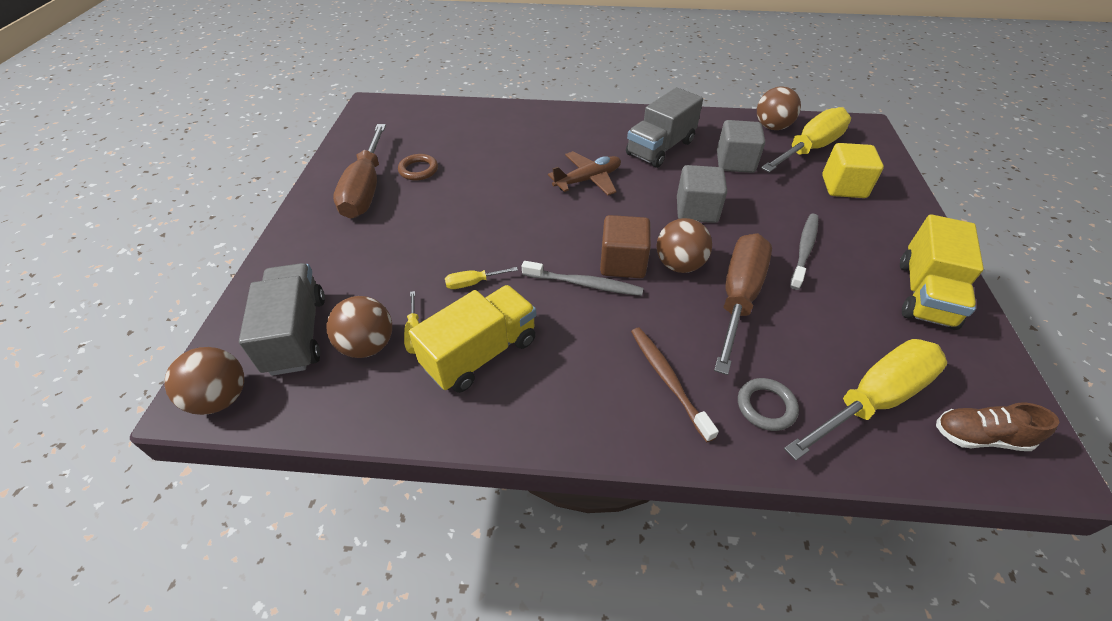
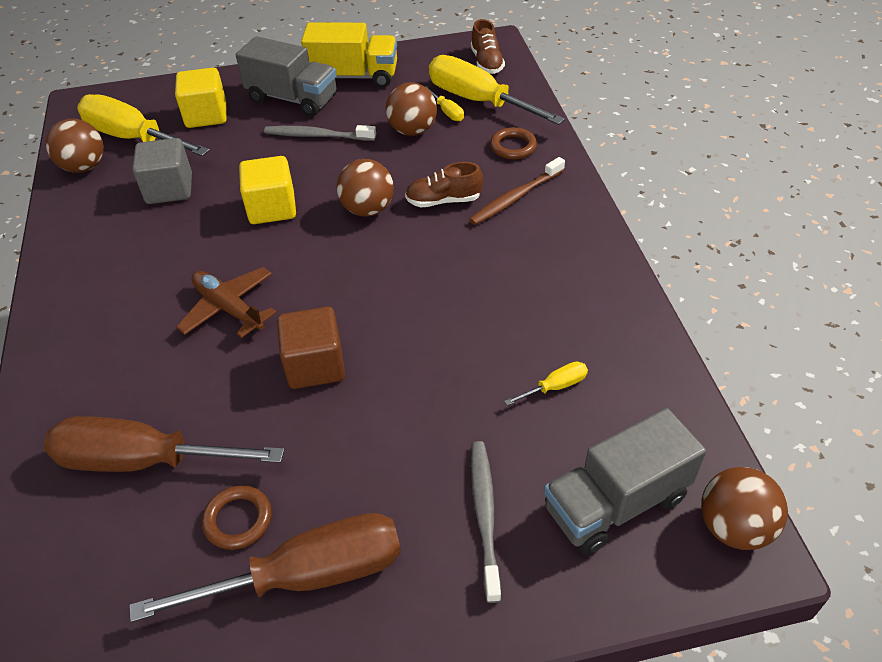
camera: 105 degrees left, 0 degrees up
(368, 345) = (593, 421): brown ball -> brown ball (412, 130)
(473, 283) = (459, 362): yellow screwdriver -> yellow screwdriver (447, 112)
(480, 353) = (552, 323): yellow truck -> none
(584, 284) = (423, 270): grey toothbrush -> grey toothbrush (485, 515)
(623, 263) = (380, 249): brown cube -> brown cube (315, 365)
(660, 148) = (143, 254): grey truck -> grey truck (292, 99)
(678, 319) = (443, 201): none -> brown shoe
(696, 210) = (272, 208): grey cube -> yellow cube
(738, 297) = (399, 169): brown screwdriver -> brown screwdriver (143, 460)
(766, 406) = (513, 147): grey ring -> brown ring

